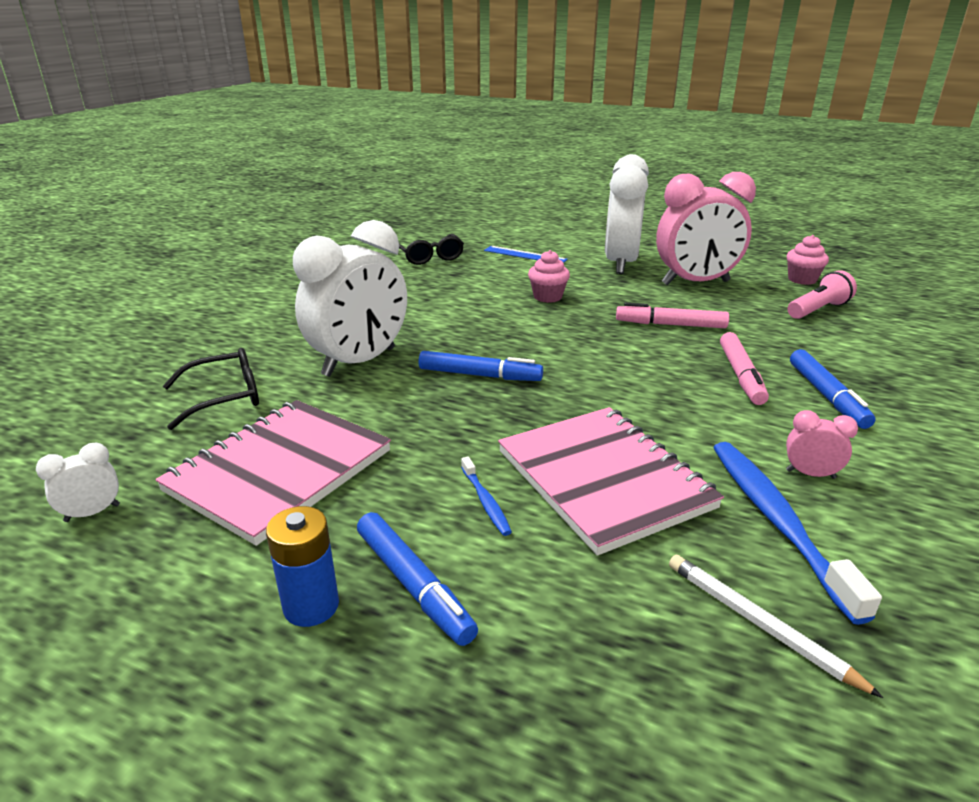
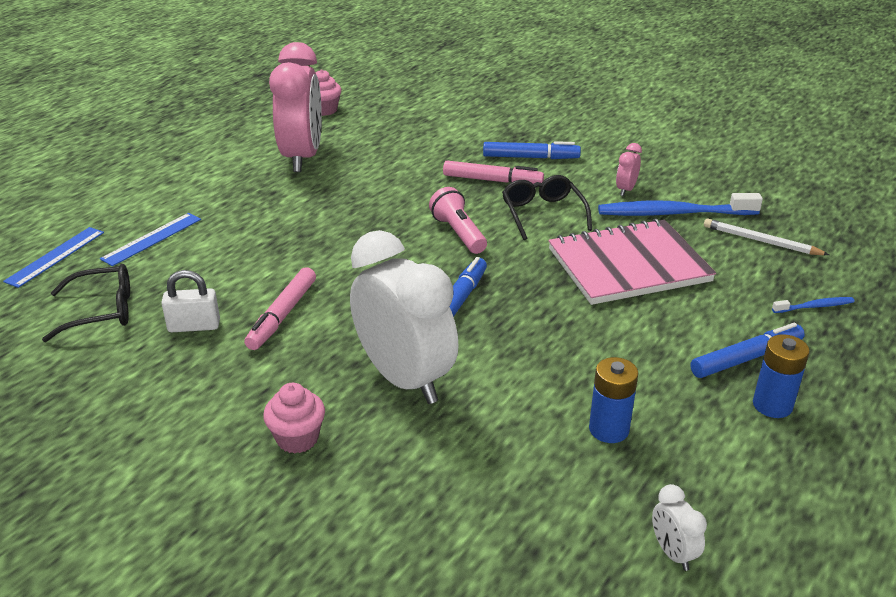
camera: 80 degrees left, 5 degrees up
(224, 397) = (460, 481): black glasses -> black glasses (543, 214)
(279, 471) = (609, 429): pink notebook -> blue battery
(418, 283) = (194, 326): none -> white padlock
(485, 501) = (654, 319): blue toothbrush -> blue toothbrush (814, 306)
(489, 236) = (55, 256): none -> blue ruler
(547, 297) = (291, 241): pink cupcake -> pink cupcake (297, 438)
(620, 264) = (225, 185): white clock -> none
(670, 325) = (390, 189): pink marker -> pink marker (282, 315)
(759, 624) = (761, 241): white pencil -> white pencil turned 60 degrees clockwise
(818, 310) = (390, 121): pink flashlight -> pink flashlight (458, 233)

